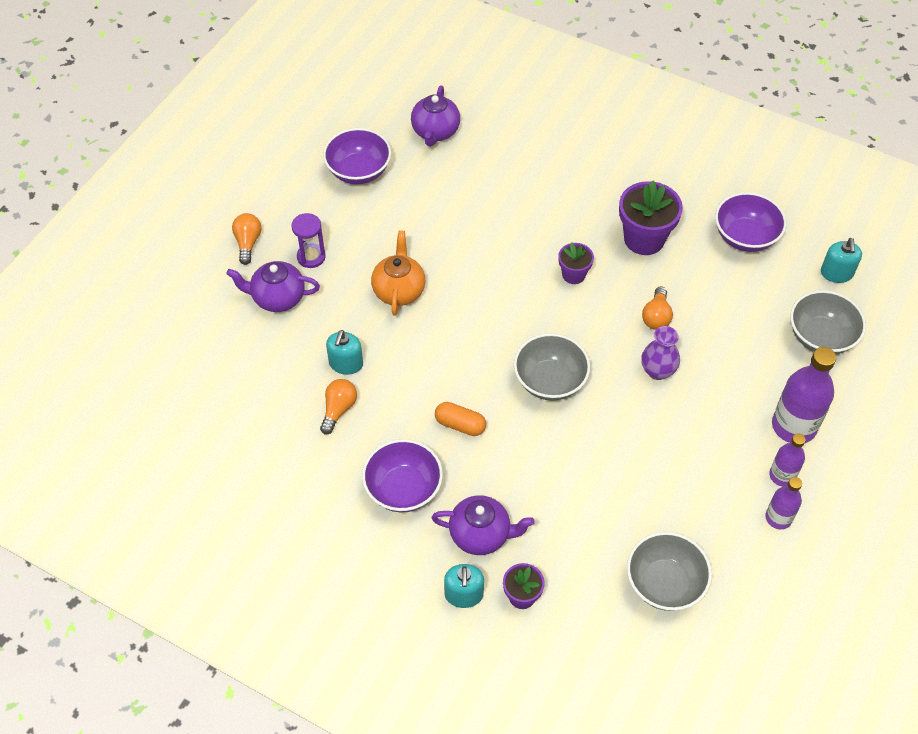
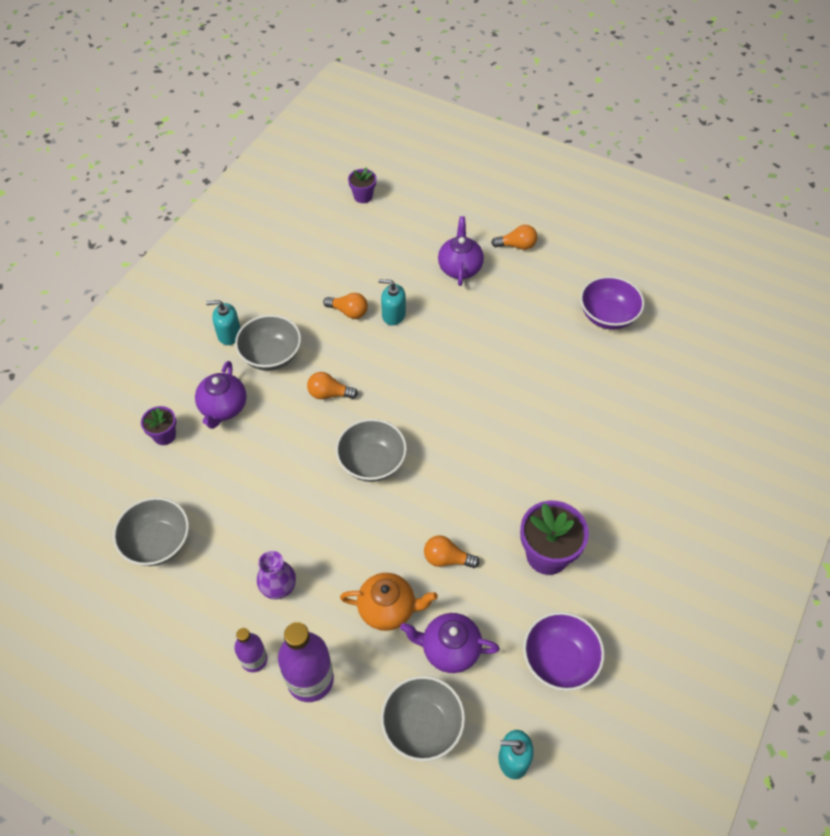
camera: 90 degrees right, 0 degrees up
(311, 257) = (504, 287): purple hourglass -> none
(399, 290) = (471, 349): orange teapot -> orange teapot (388, 609)
(403, 489) = (271, 356): purple bowl -> grey bowl
(435, 132) = (667, 374): purple teapot -> purple teapot (449, 649)
(460, 425) = (329, 394): orange capsule -> orange light bulb
(464, 594) = (173, 396): turquoise soap dispenser -> turquoise soap dispenser (229, 334)
(573, 275) = (496, 487): purple flower pot -> purple flower pot (363, 196)
(657, 371) = (381, 555): purple vase -> purple vase (279, 588)
(778, 518) = (208, 650): purple bottle -> none

